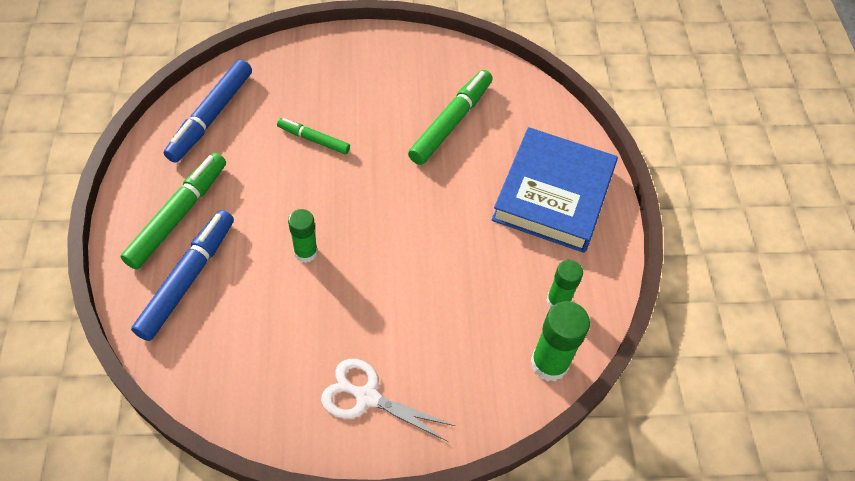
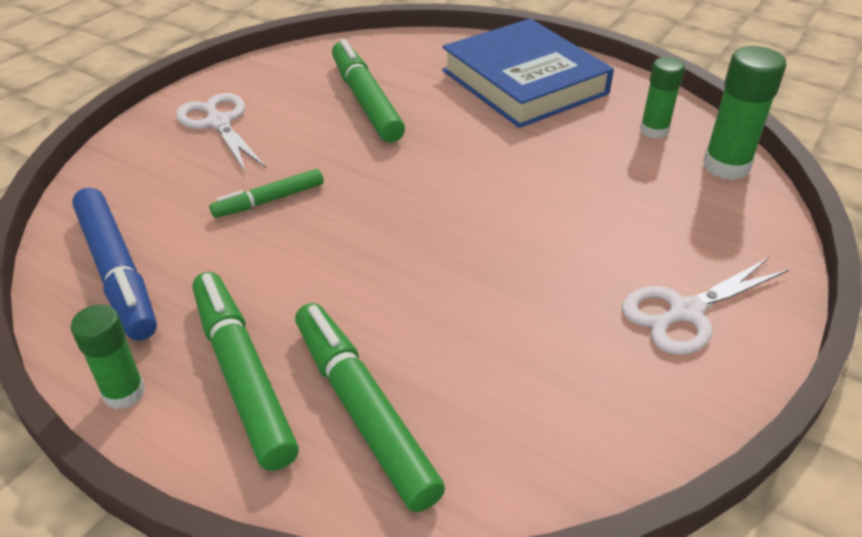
camera: 50 degrees left, 15 degrees down
(187, 279) = (363, 410): blue marker -> green marker
(306, 252) = (430, 276): green glue stick -> green glue stick (124, 393)
(365, 69) = (218, 123): none -> white scissors

